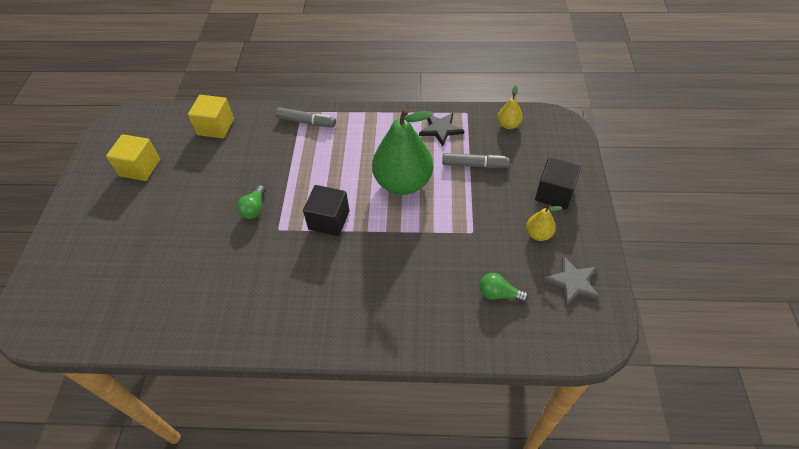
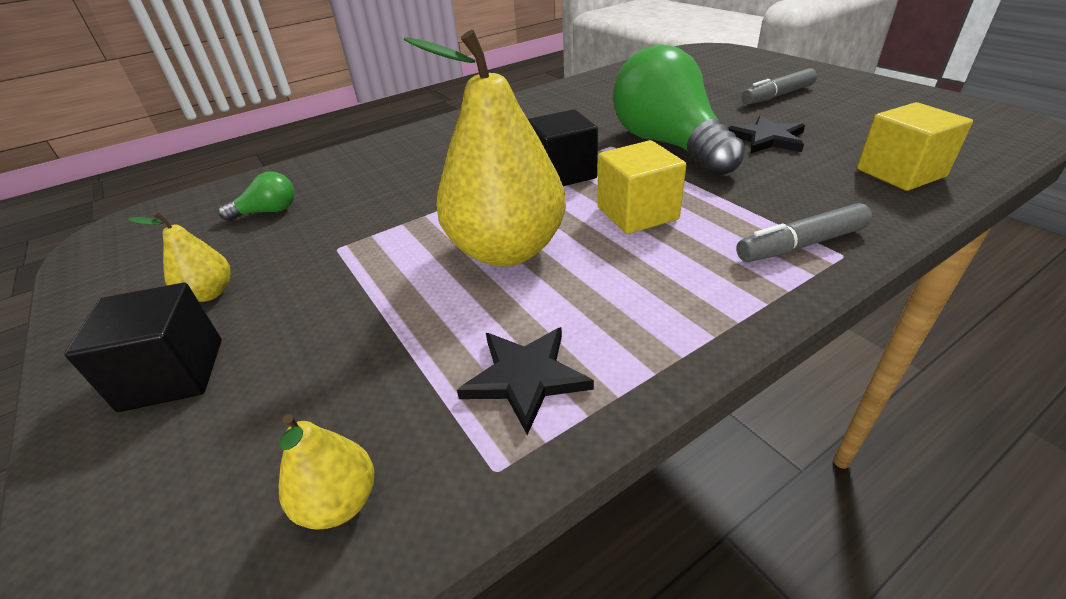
camera: 145 degrees right, 15 degrees down
(140, 168) = (863, 112): yellow cube -> yellow cube (637, 213)
(212, 180) = (767, 139): none -> black star
(254, 208) = (669, 144): green light bulb -> green light bulb, size x2.45
(403, 183) = (506, 250): green pear -> yellow pear
(474, 165) = (388, 342): grey marker -> grey marker (778, 95)
(572, 282) = (144, 264): grey star -> none

